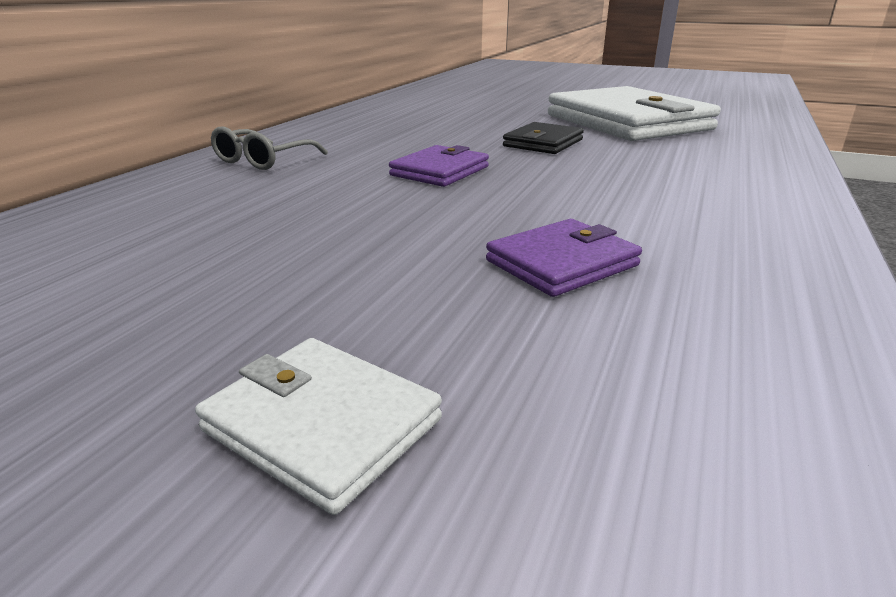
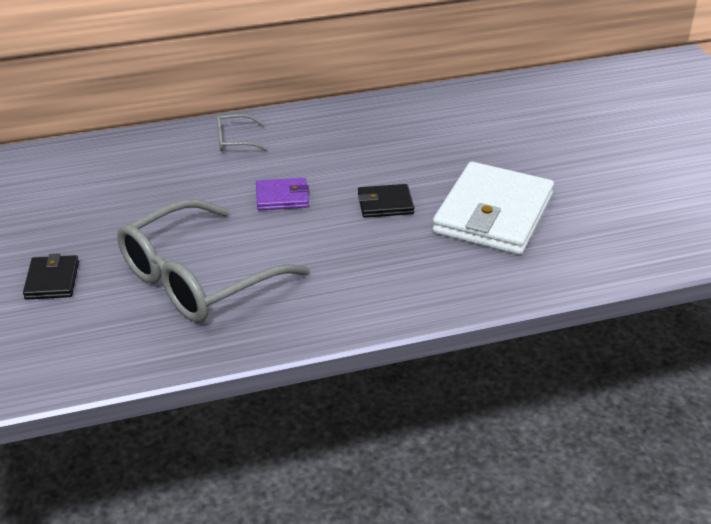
camera: 50 degrees right, 10 degrees up
(322, 425) = (52, 280): white wallet -> black wallet
(562, 263) = (198, 278): purple wallet -> grey glasses

